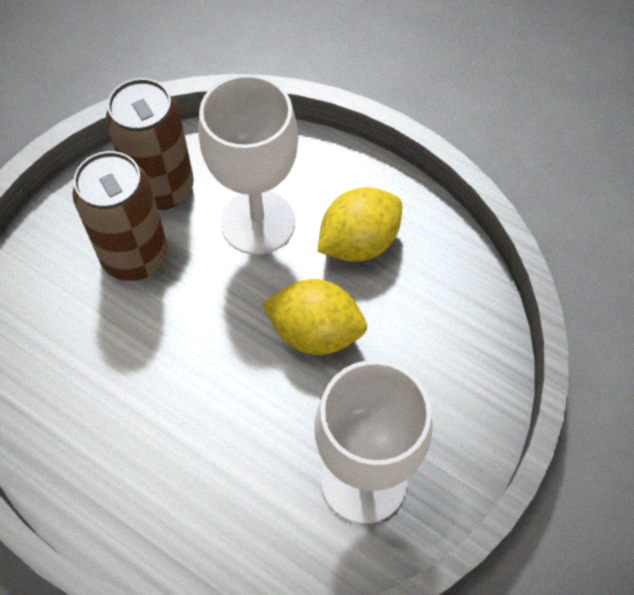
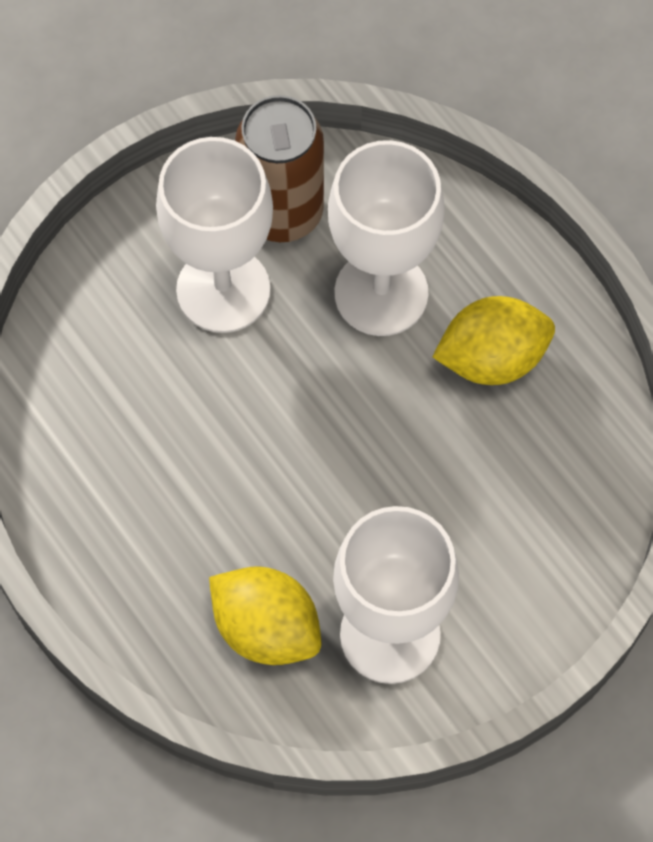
camera: 20 degrees right, 5 degrees up
(135, 257) = (223, 290): brown can -> white goblet
(315, 332) = (399, 450): yellow lemon -> yellow lemon (266, 628)

